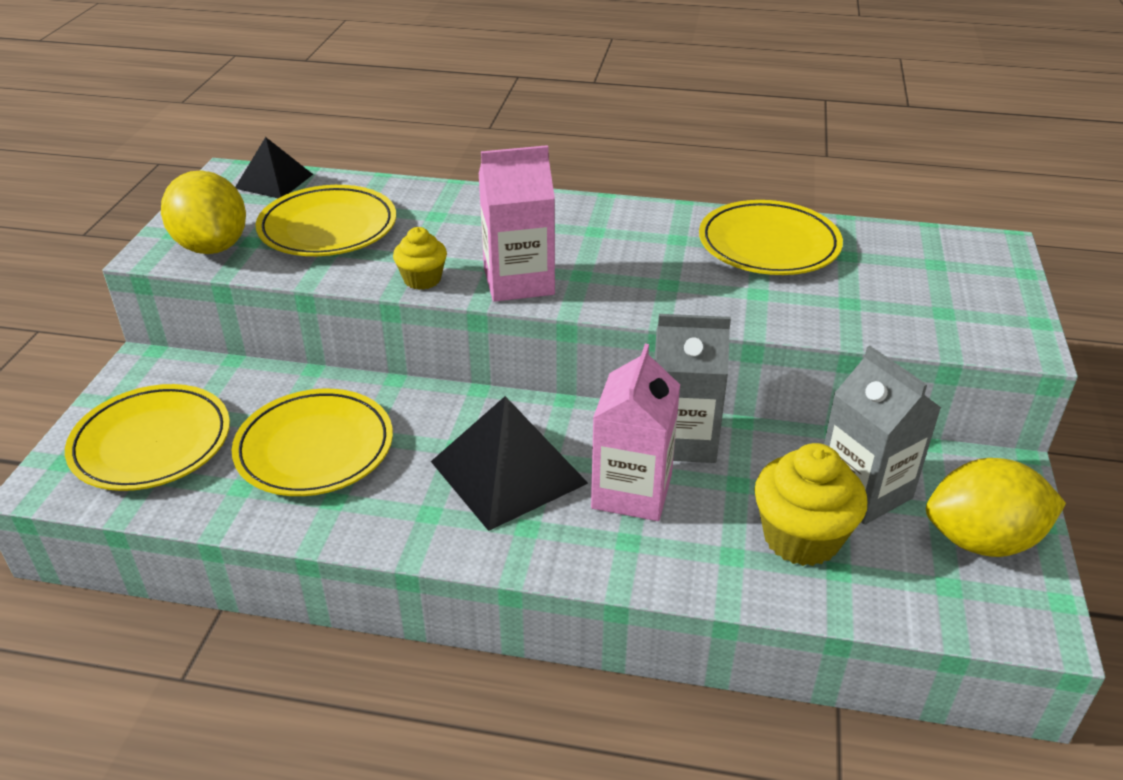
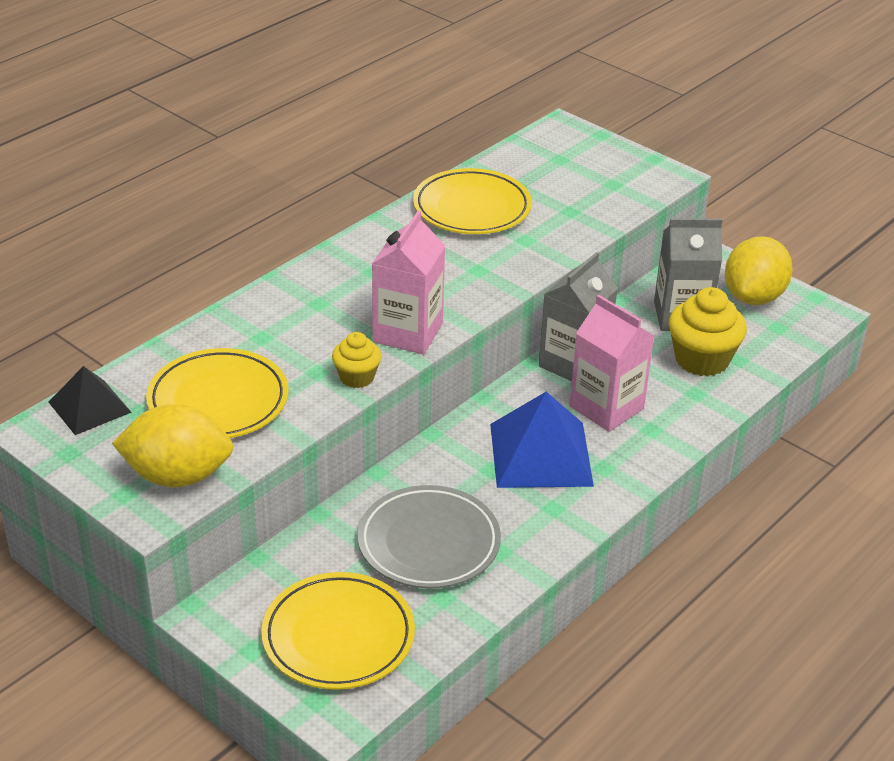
camera: 60 degrees left, 0 degrees up
(315, 448) = (429, 543): yellow plate -> grey plate
(508, 472) = (541, 454): black pyramid -> blue pyramid

